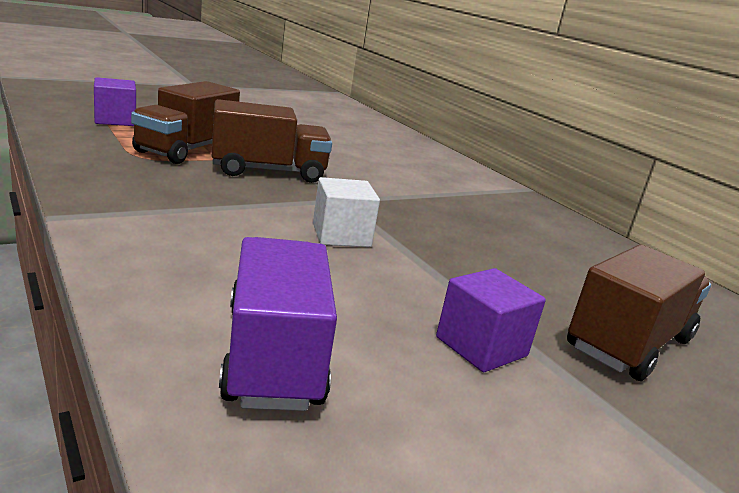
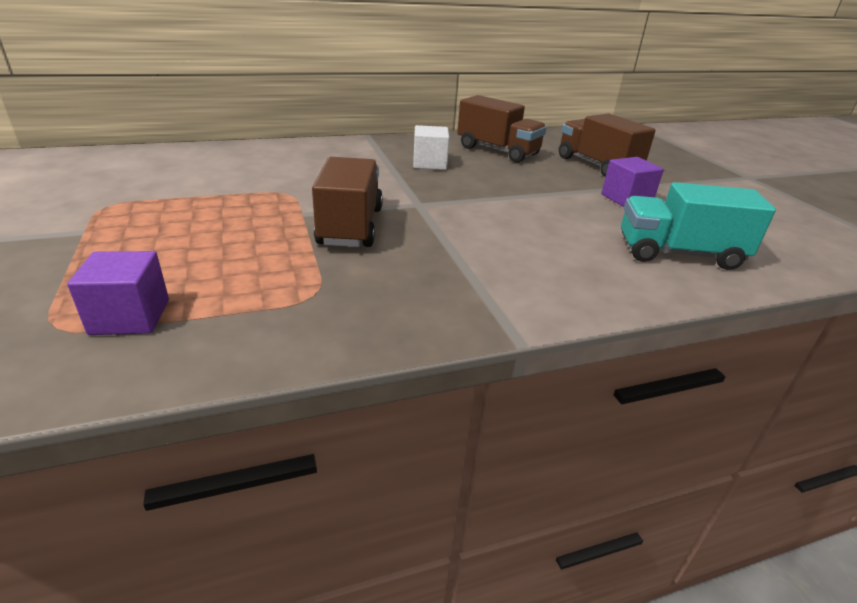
camera: 75 degrees left, 10 degrees up
(186, 150) = (282, 266): brown truck -> brown truck (497, 151)
(273, 355) = (679, 253): purple truck -> turquoise truck
(341, 235) = (497, 214): white cube -> white cube (429, 163)

